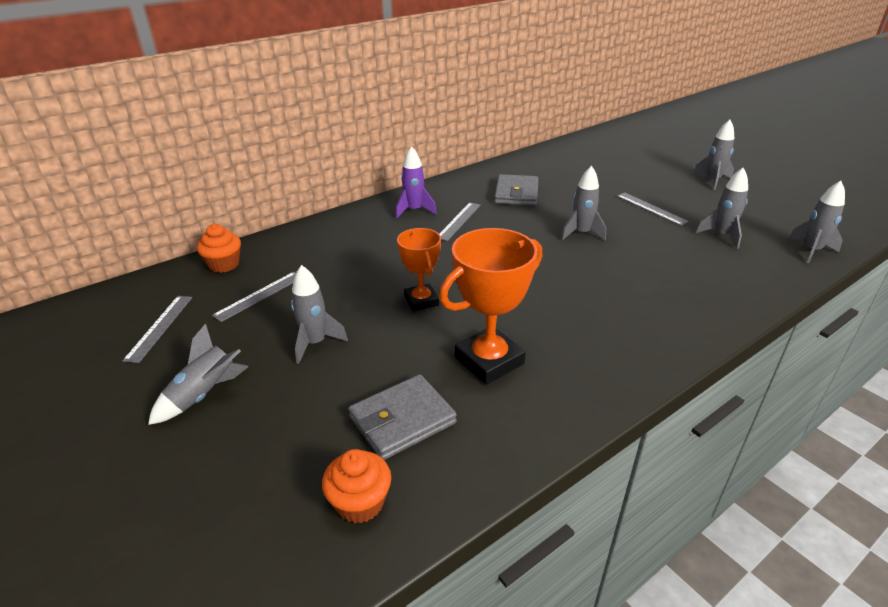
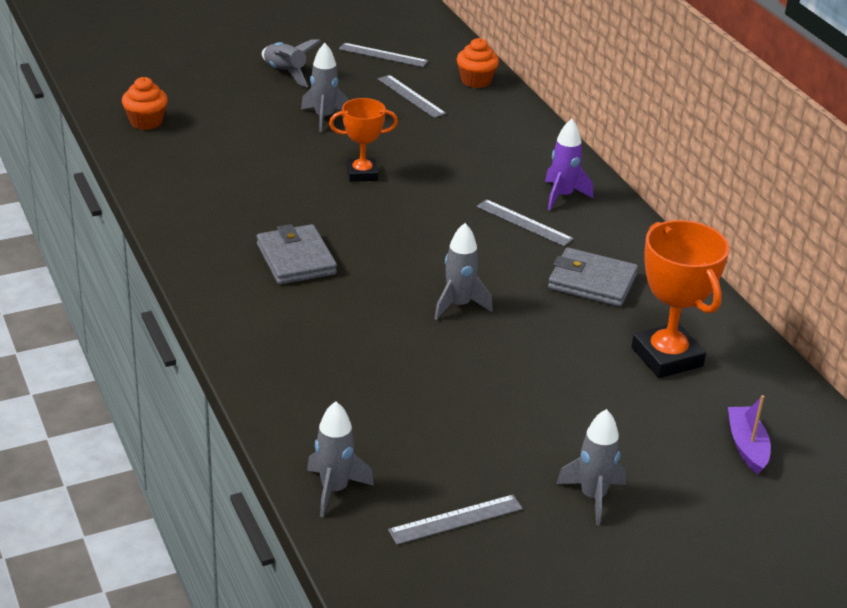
camera: 100 degrees right, 0 degrees up
(402, 420) = (209, 144): grey wallet -> grey wallet (296, 259)
(489, 360) = (253, 193): orange trophy -> orange trophy (667, 357)
(628, 150) = (747, 446): none -> purple boat
(651, 208) = (509, 389): grey ruler -> grey ruler (456, 519)
(722, 235) = (407, 423): grey rocket -> none

